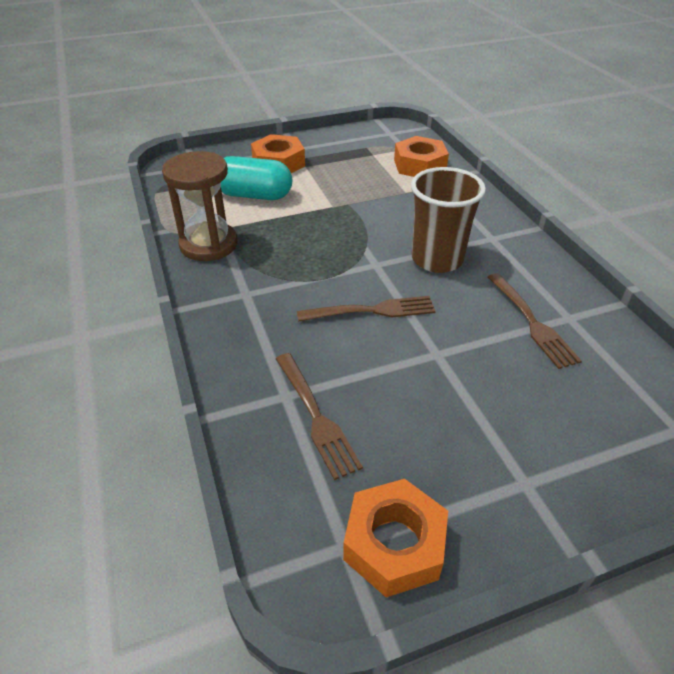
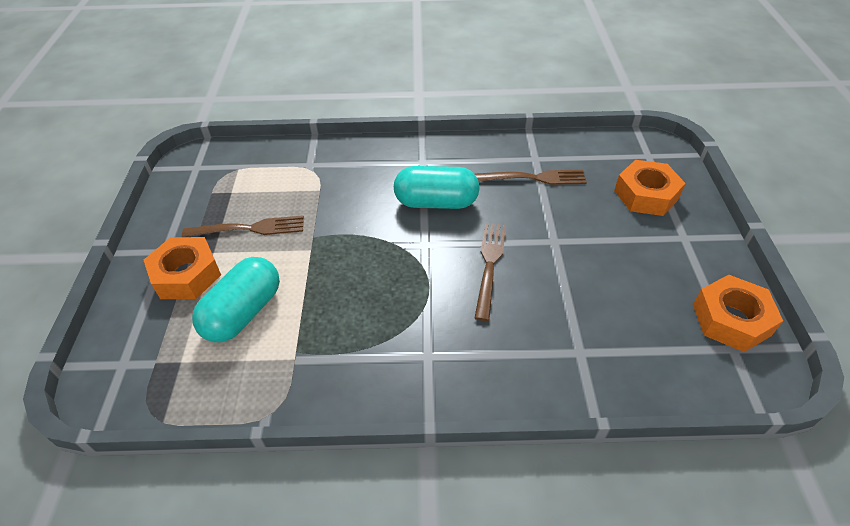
camera: 70 degrees left, 5 degrees up
(208, 244) = (321, 376): brown hourglass -> none
(316, 416) = (608, 336): brown fork -> brown fork (249, 228)
(419, 165) = (278, 166): orange nut -> orange nut (646, 195)
(437, 259) = (436, 202): brown cup -> turquoise capsule

